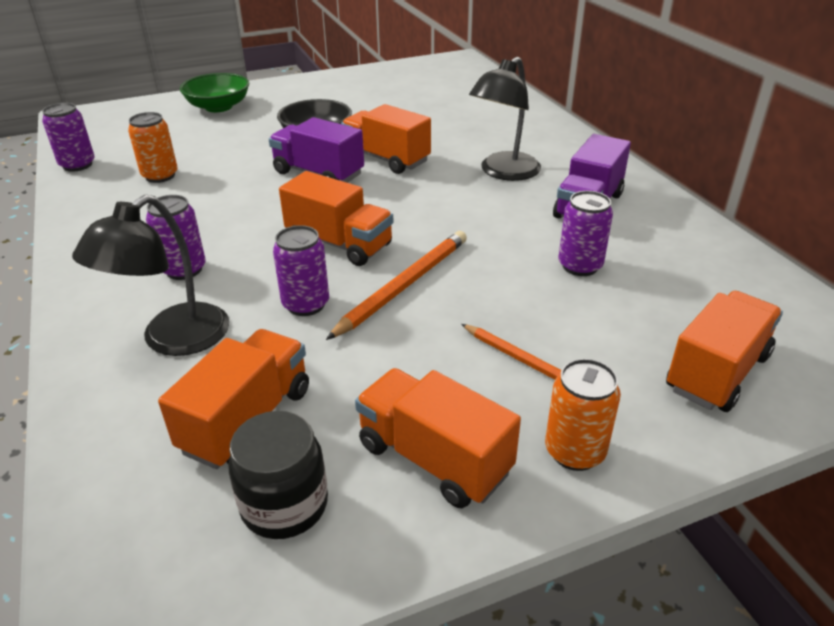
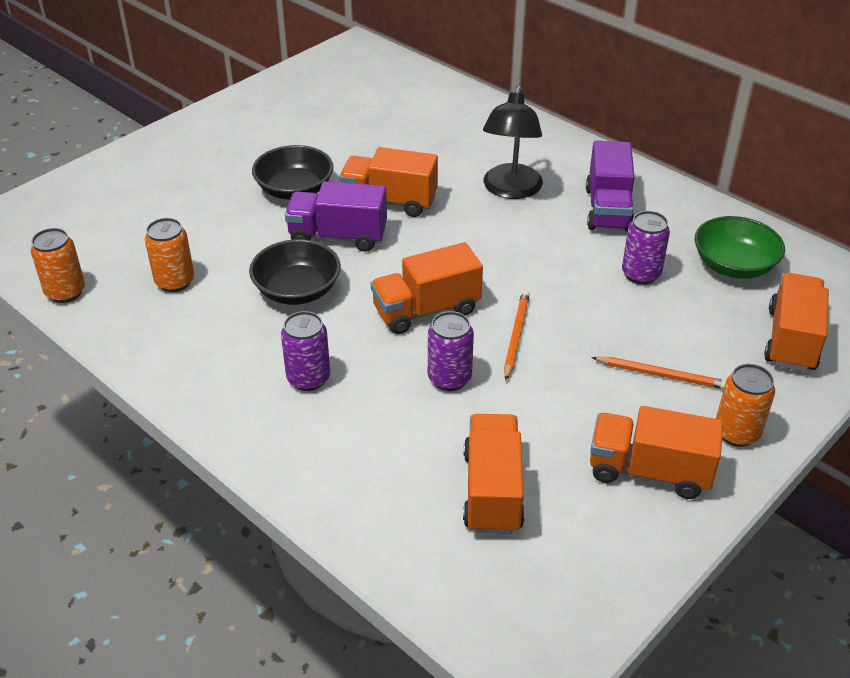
camera: 25 degrees left, 5 degrees up
(77, 165) = (65, 292): purple can -> orange can
(173, 340) = (366, 447): black lamp -> none
(218, 107) = (147, 174): green bowl -> green bowl (733, 265)
(245, 203) = (297, 290): none -> black bowl
(284, 505) = (575, 541): black jar -> none
(339, 244) = (426, 310): orange truck -> orange truck turned 150 degrees clockwise
(403, 286) = (516, 335): orange pencil -> orange pencil, size x0.66

